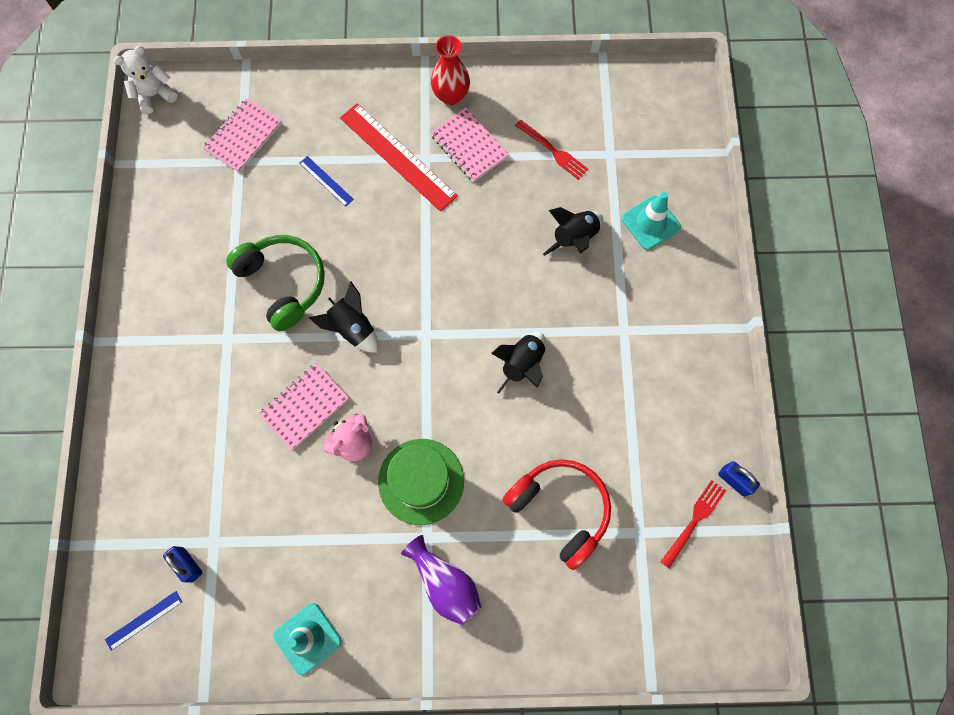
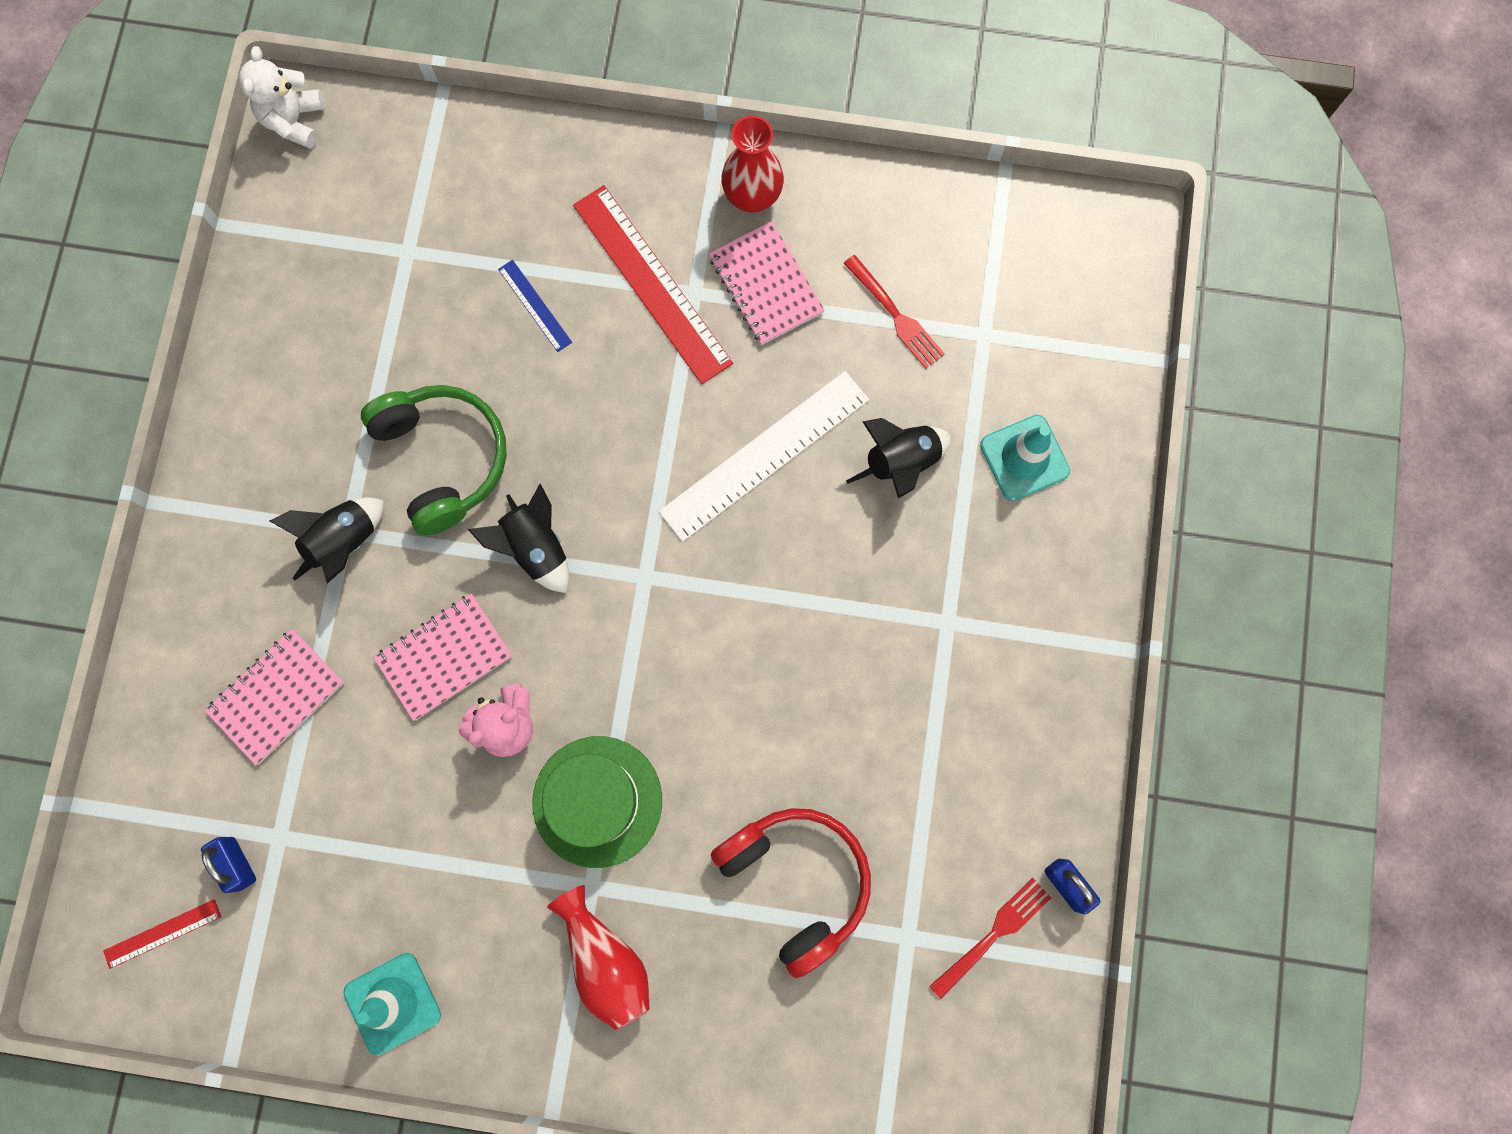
camera: 10 degrees right, 5 degrees up
(144, 620) = (162, 933): blue ruler -> red ruler
(155, 95) = (294, 121): white teddy bear -> white teddy bear turned 60 degrees counterclockwise
(243, 137) = (420, 212): pink notebook -> pink notebook (277, 697)
(445, 583) = (605, 960): purple vase -> red vase
(488, 248) = (765, 455): none -> white ruler
(522, 364) = (782, 649): black rocket -> black rocket (344, 542)

